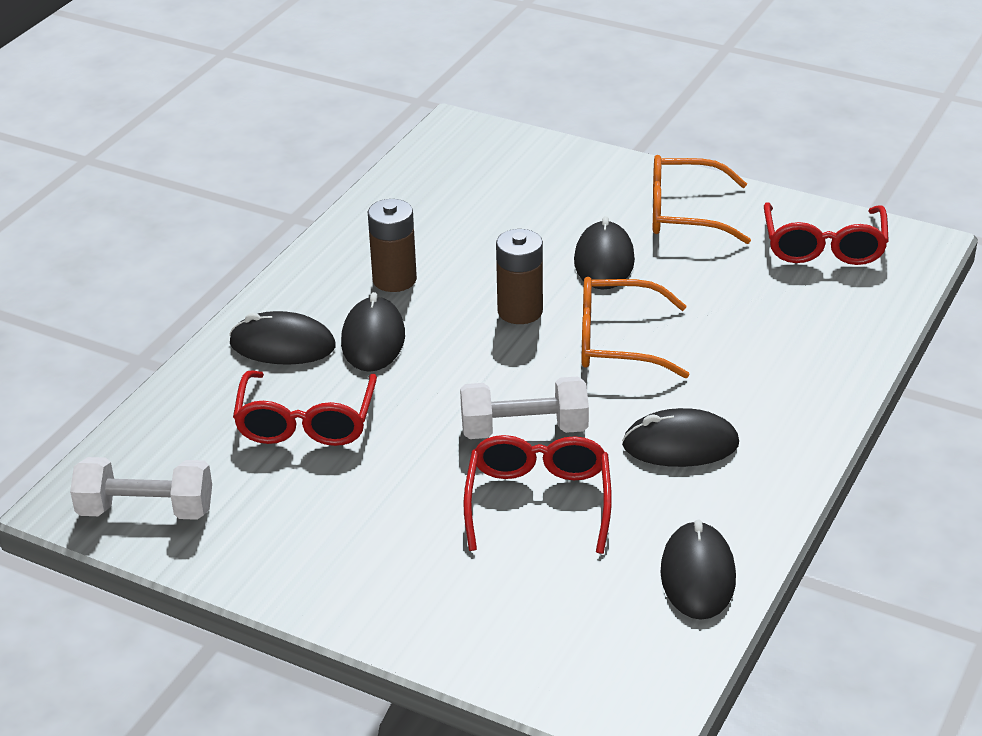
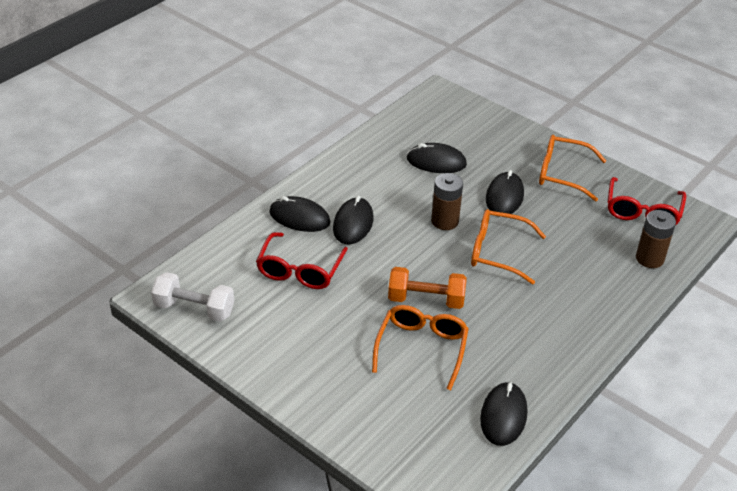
camera: 10 degrees right, 5 degrees up
(394, 279) = (376, 187): brown battery -> brown battery (649, 258)
(524, 430) = (426, 300): white dumbbell -> orange dumbbell
(538, 501) = (421, 348): red glasses -> orange glasses
(680, 445) = (517, 328): black mouse -> black mouse (436, 162)

